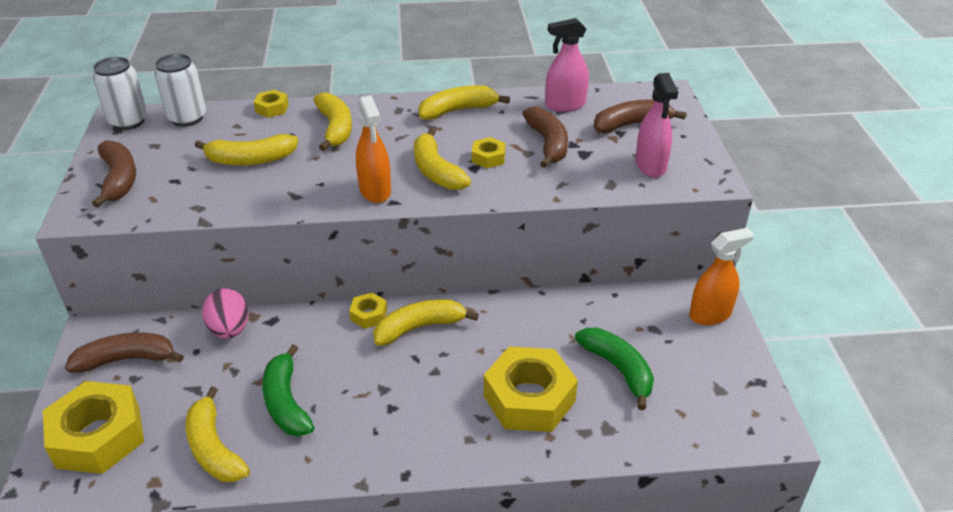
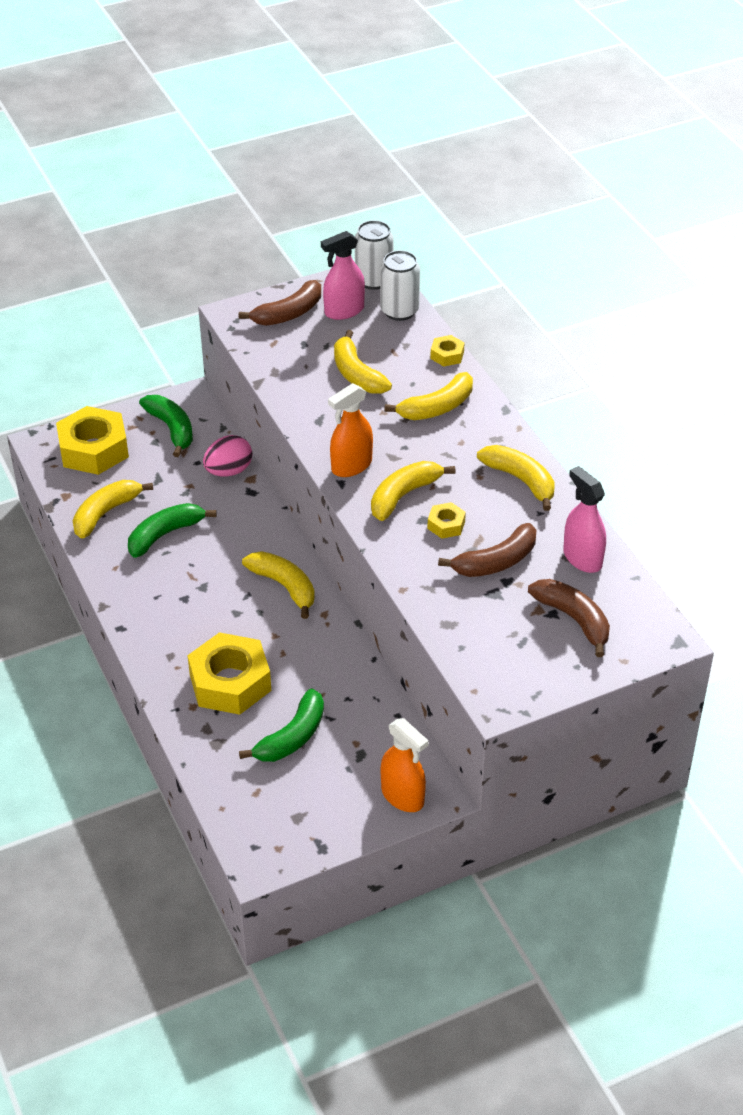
camera: 70 degrees right, 5 degrees up
(126, 359) = (171, 429): brown banana -> green banana
(368, 315) = (285, 548): yellow nut -> none
(650, 166) = (499, 648): pink spray bottle -> pink spray bottle (344, 311)

